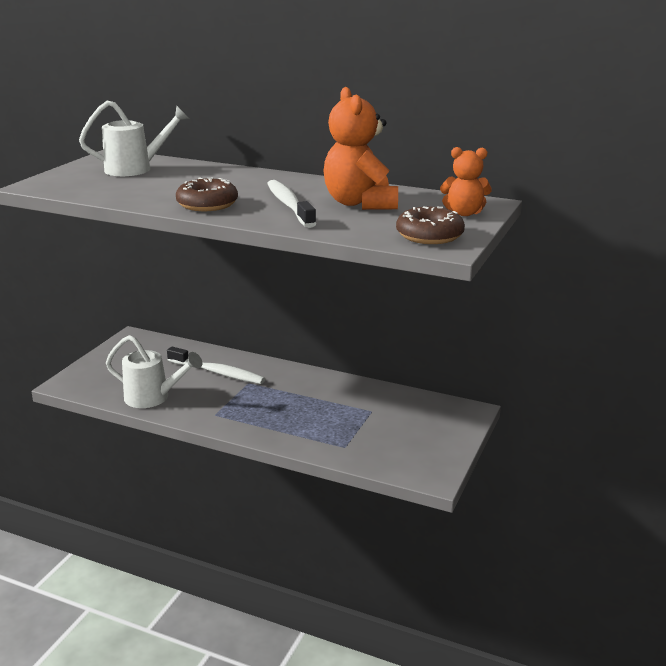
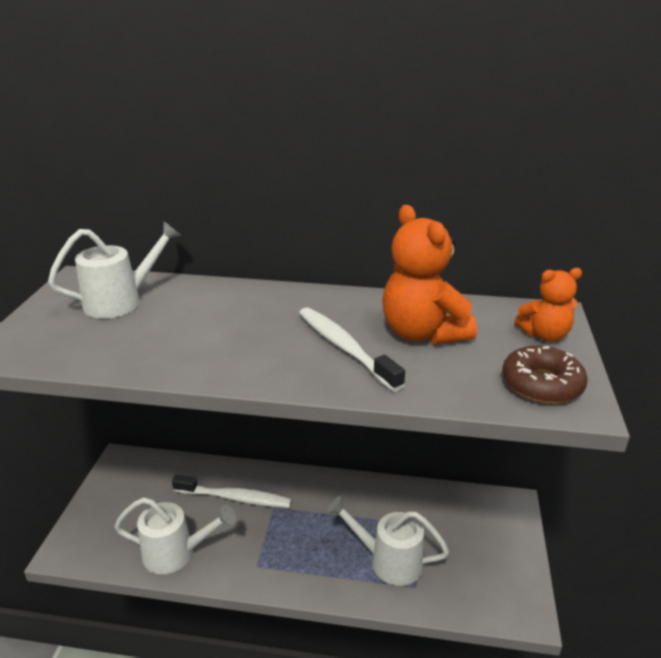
camera: 15 degrees left, 5 degrees up
(207, 204) = (246, 361): brown donut -> none
(329, 428) = (388, 561): none -> white watering can

